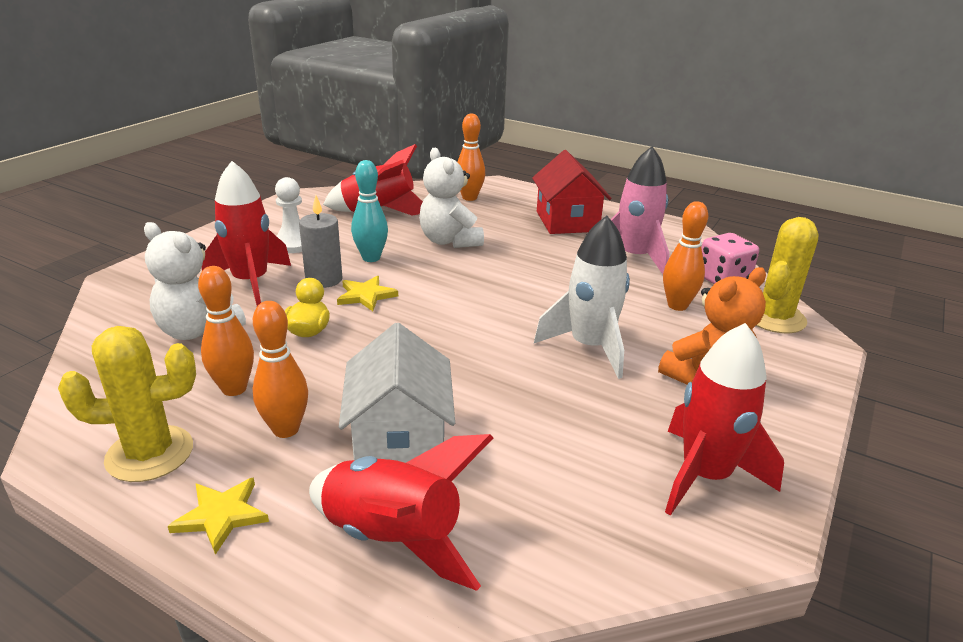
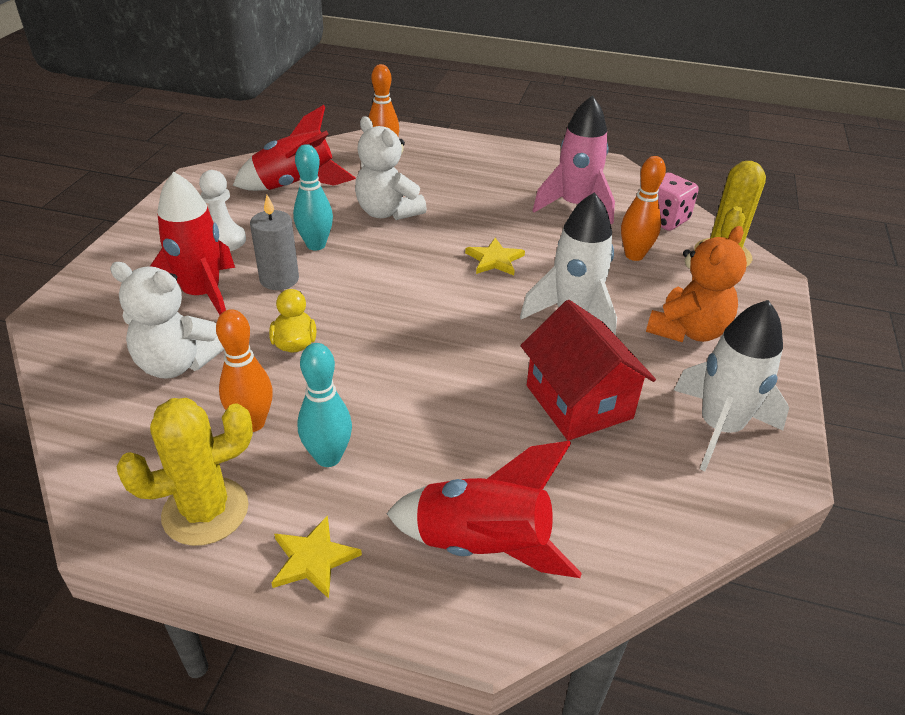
camera: 15 degrees left, 10 degrees up
(286, 429) = (328, 457): orange bowling pin -> turquoise bowling pin
(366, 295) = (333, 292): yellow star -> yellow star (494, 260)
(399, 438) = (442, 445): white house -> none
(567, 221) = (494, 171): red house -> red house (578, 402)
(705, 476) = (719, 428): red rocket -> white rocket

